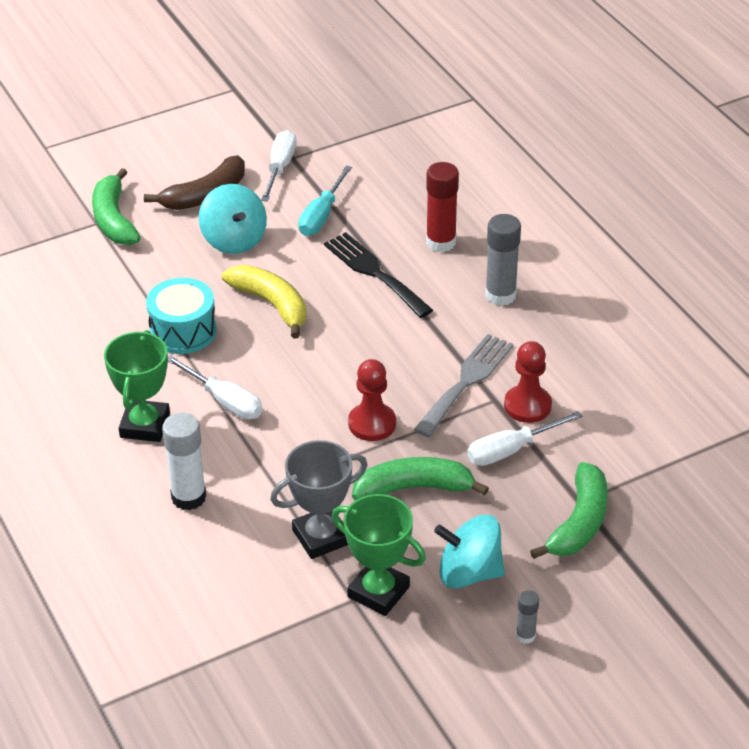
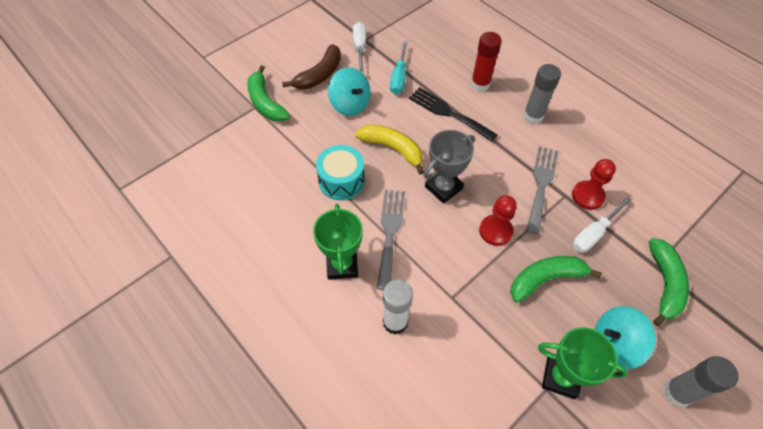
camera: 15 degrees left, 15 degrees up
(224, 401) = (390, 232): white screwdriver -> grey fork
(321, 537) = (501, 336): grey trophy -> grey trophy (443, 187)
(525, 635) = (677, 393): grey glue stick -> grey glue stick, size x1.87

